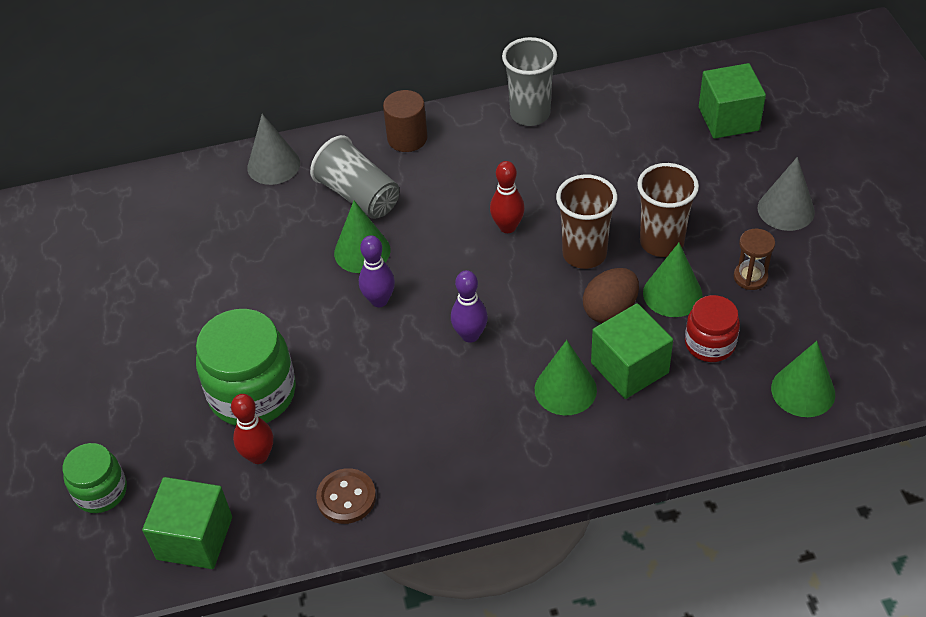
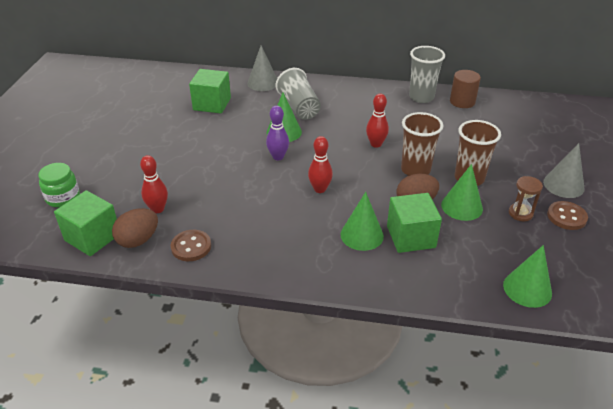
camera: 20 degrees right, 10 degrees down
(252, 393) = (177, 178): green jar -> none
(265, 516) = (138, 240): none -> brown egg
(407, 138) = (343, 90): brown cylinder -> brown cylinder (462, 102)
(470, 335) = (320, 189): purple bowling pin -> red bowling pin
(710, 344) = (473, 241): red jar -> none
(728, 119) = (546, 130): green cube -> green cube (212, 104)
(808, 261) = (566, 217): none -> brown button

